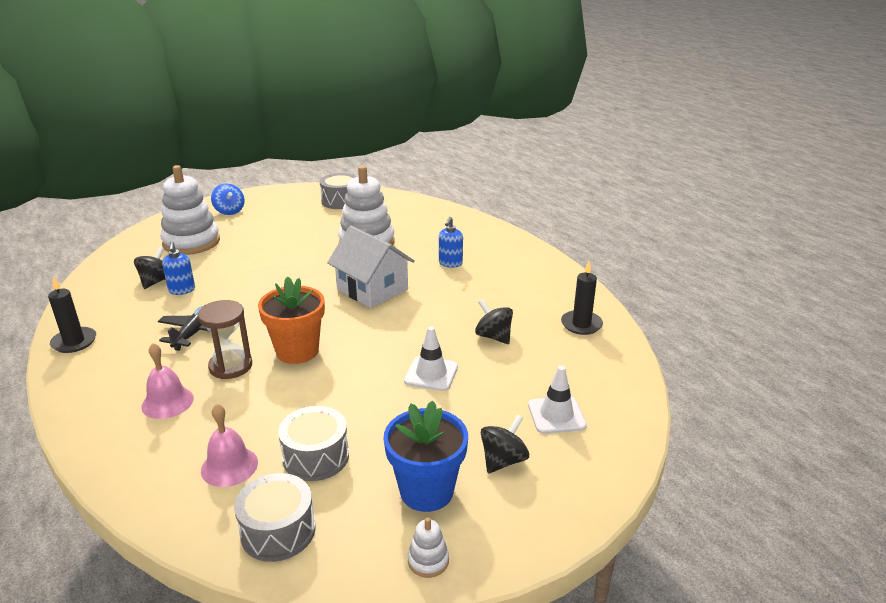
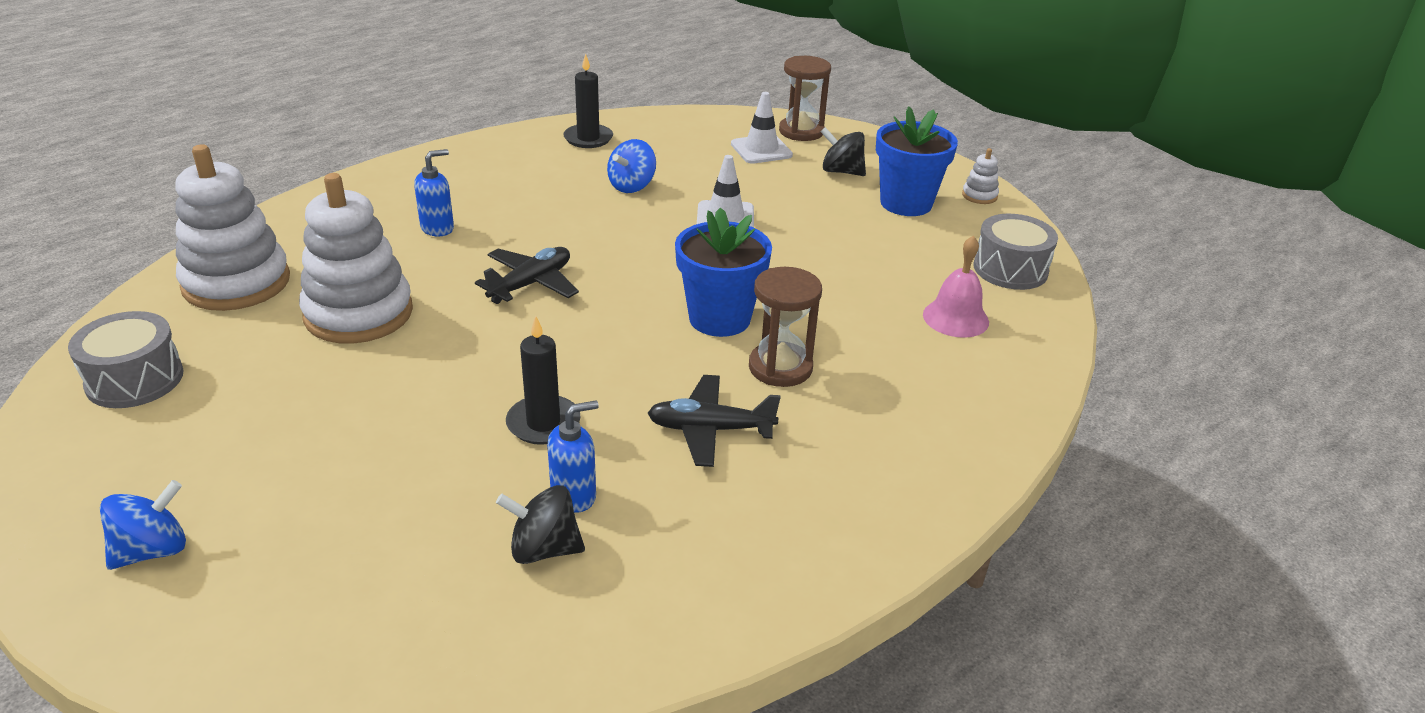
camera: 105 degrees left, 5 degrees up
(74, 342) = (796, 575): black candle -> black candle (543, 423)
(167, 402) = (884, 400): pink bell -> none
(191, 242) = (344, 560): white stacking toy -> white stacking toy (236, 283)
(297, 351) = (719, 318): orange flower pot -> blue flower pot
(316, 457) = (904, 267): grey drum -> none
(372, 289) = (531, 284): white house -> black plane
(450, 263) = (437, 228): blue soap dispenser -> blue soap dispenser turned 45 degrees counterclockwise
(493, 336) = (632, 186): black spinning top -> blue spinning top
(600, 451) = (801, 131): none -> brown hourglass

